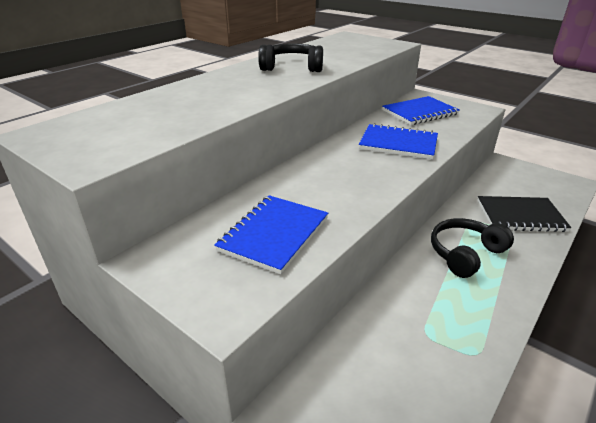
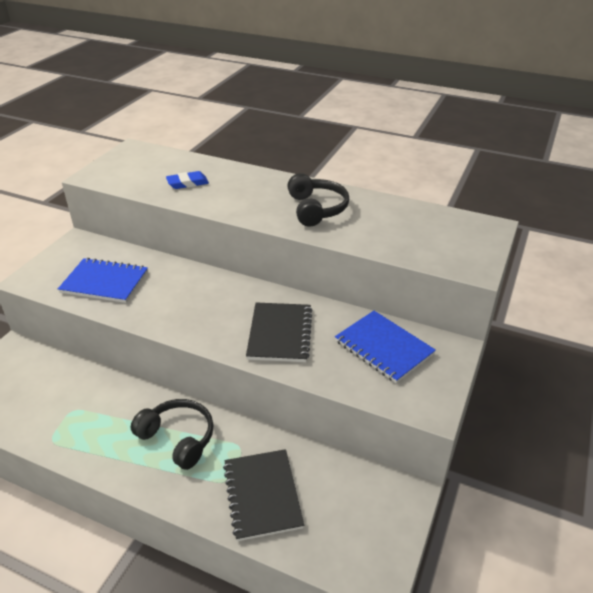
camera: 75 degrees right, 5 degrees up
(187, 108) = (187, 183): none -> blue eraser
(398, 143) = (280, 334): blue notebook -> black notebook

